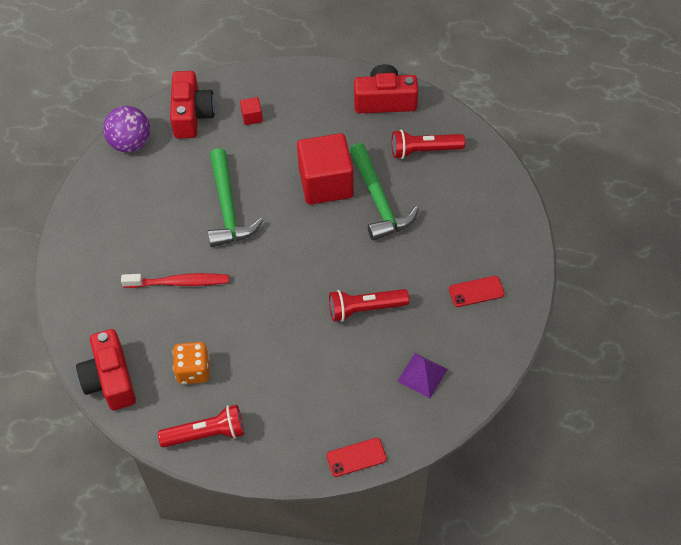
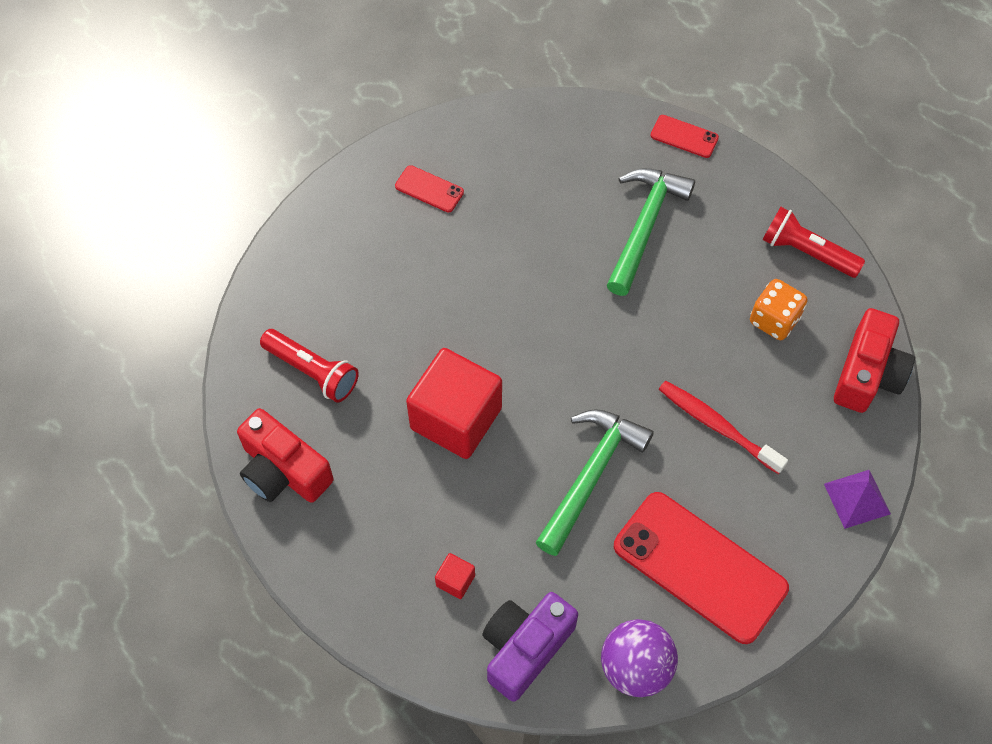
camera: 140 degrees left, 5 degrees up
(133, 206) = (699, 567): none -> red phone
(192, 115) = (525, 648): red camera -> purple camera
(365, 309) = (550, 253): red flashlight -> none
(379, 201) = (421, 352): green hammer -> green hammer (644, 226)
(422, 375) = (558, 157): purple pyramid -> purple pyramid (857, 499)

